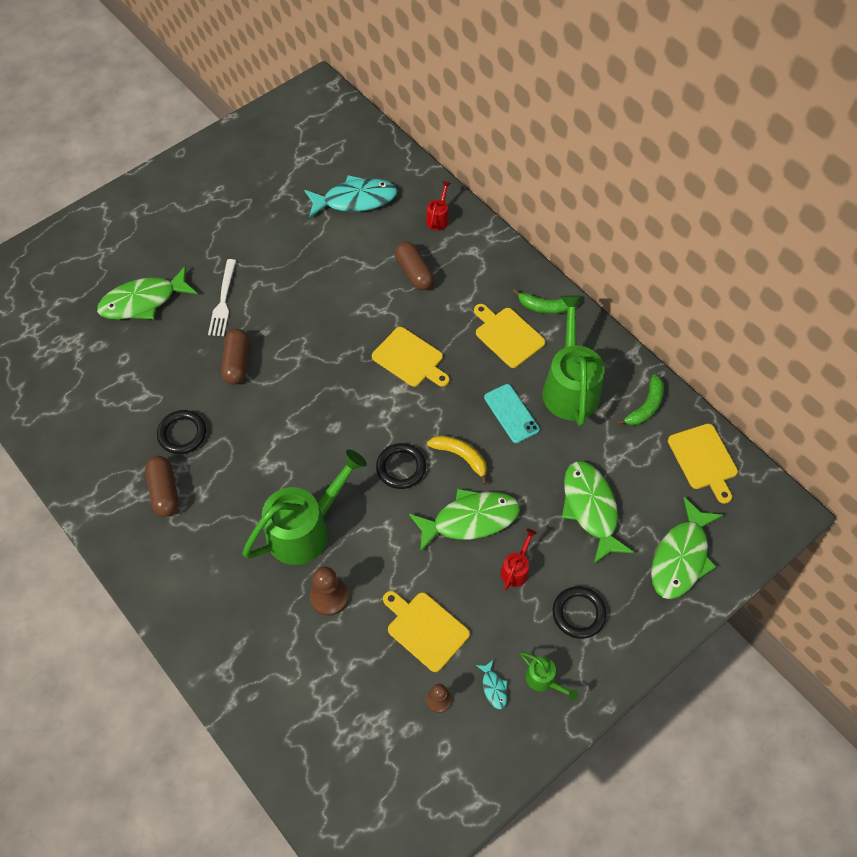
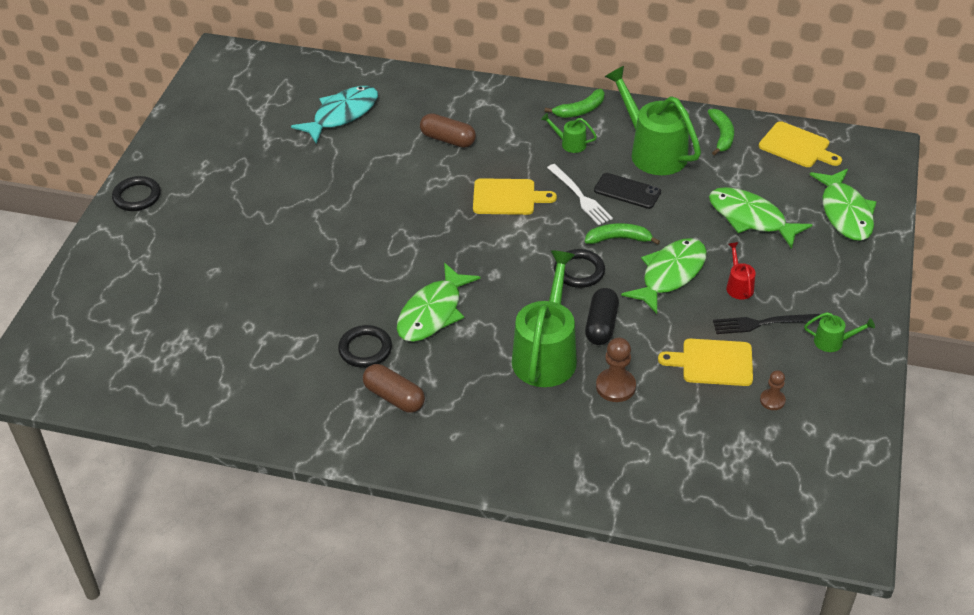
camera: 35 degrees left, 15 degrees down
(143, 301) = (221, 276): green fish -> green fish (433, 312)
(223, 301) = (298, 239): white fork -> white fork (580, 196)
(237, 363) = (360, 275): brown capsule -> none
(371, 531) = (601, 325): none -> black capsule
(438, 218) = (428, 94): red watering can -> none
(461, 457) = (619, 239): yellow banana -> green banana
(494, 687) = (803, 368): turquoise fish -> none
(501, 620) = (762, 323): none -> black fork
(507, 336) = (569, 143): yellow cutting board -> green watering can
(511, 413) = (627, 191): turquoise phone -> black phone
(578, 613) = (812, 287): black ring -> black ring (137, 196)

